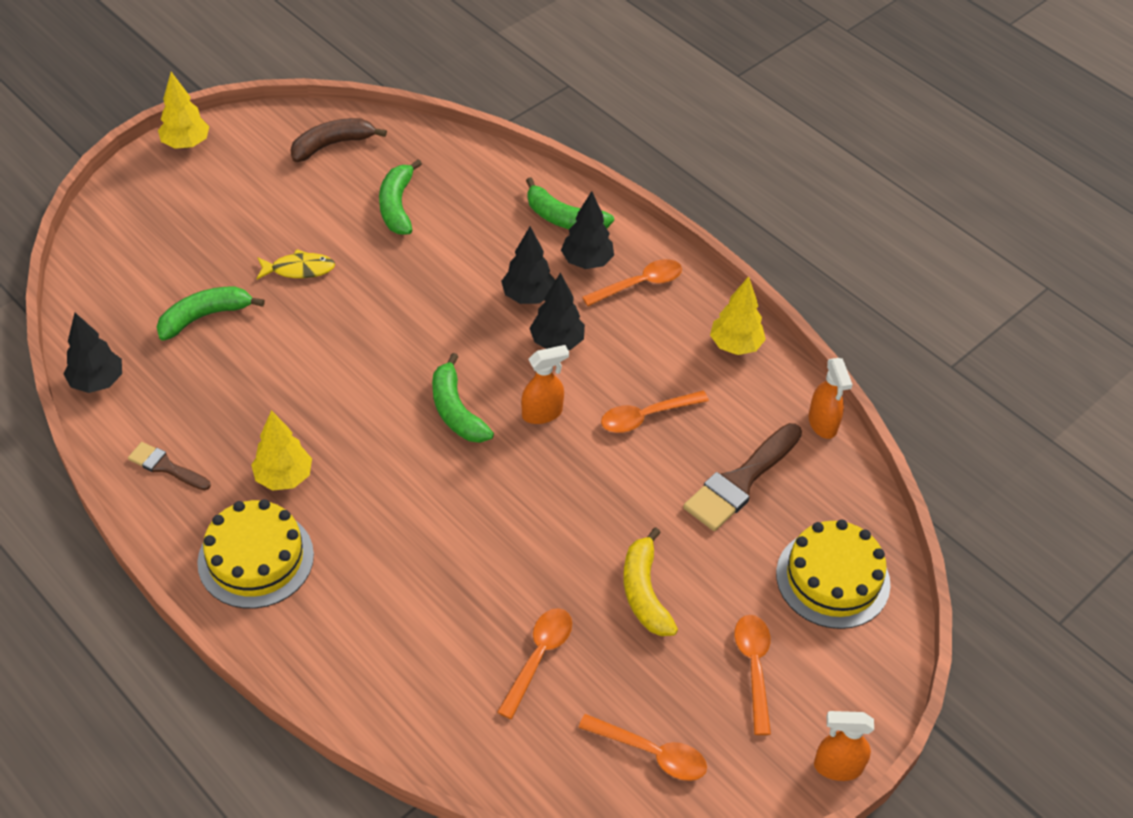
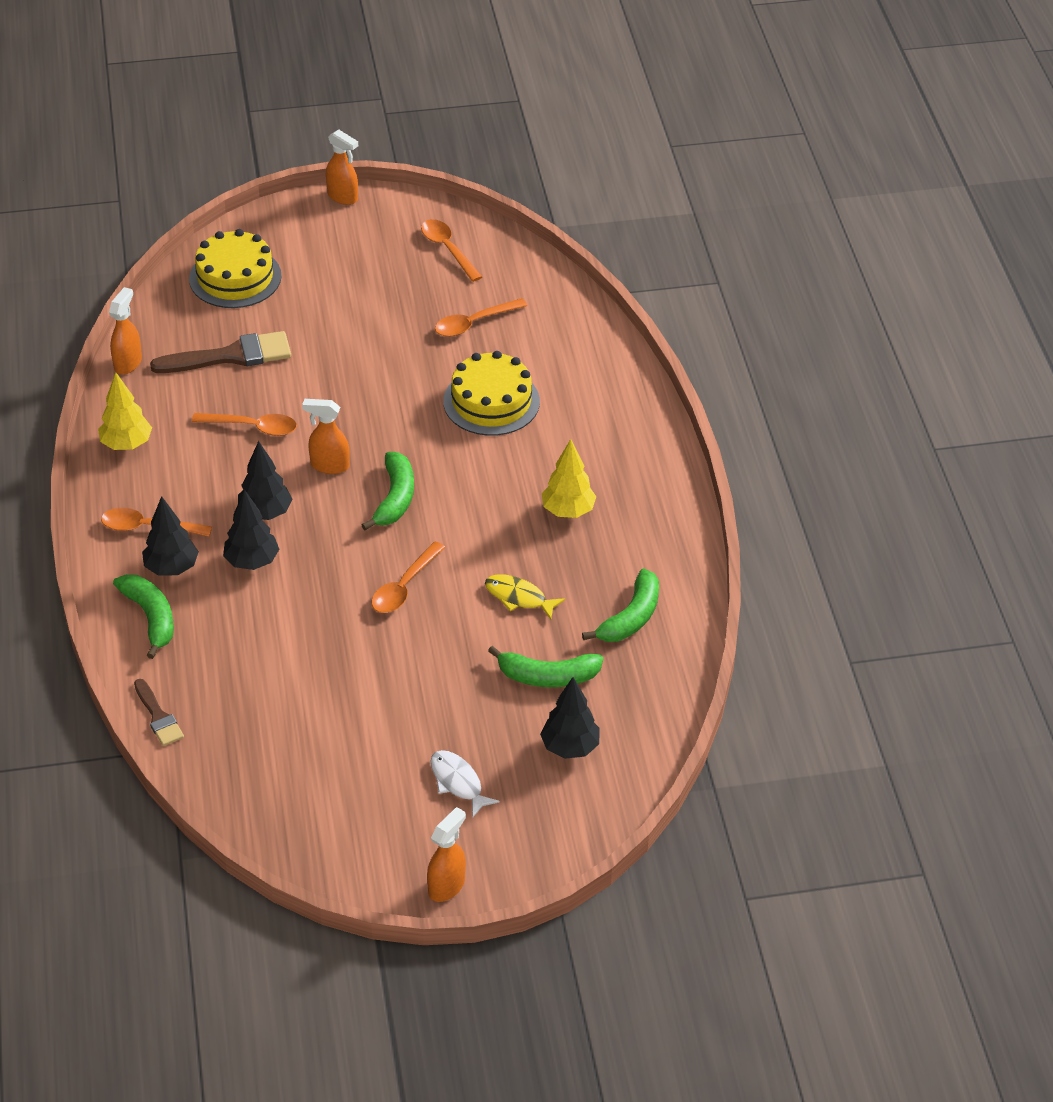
camera: 145 degrees left, 5 degrees down
(97, 382) = (676, 659): black tree -> black tree (570, 747)
(166, 467) = (656, 561): brown brush -> brown brush (158, 716)
(186, 144) = (447, 886): yellow tree -> orange spray bottle
(225, 209) = (458, 782): none -> white fish
(256, 558) = (626, 465): yellow cake -> yellow cake (491, 401)
(299, 269) = (431, 683): yellow fish -> yellow fish (519, 597)
(332, 145) = (298, 808): brown banana -> none
(397, 206) = (290, 705): green banana -> green banana (631, 617)
(644, 592) = (368, 325): yellow banana -> none
(754, 668) = (340, 258): orange spoon -> orange spoon (404, 586)

